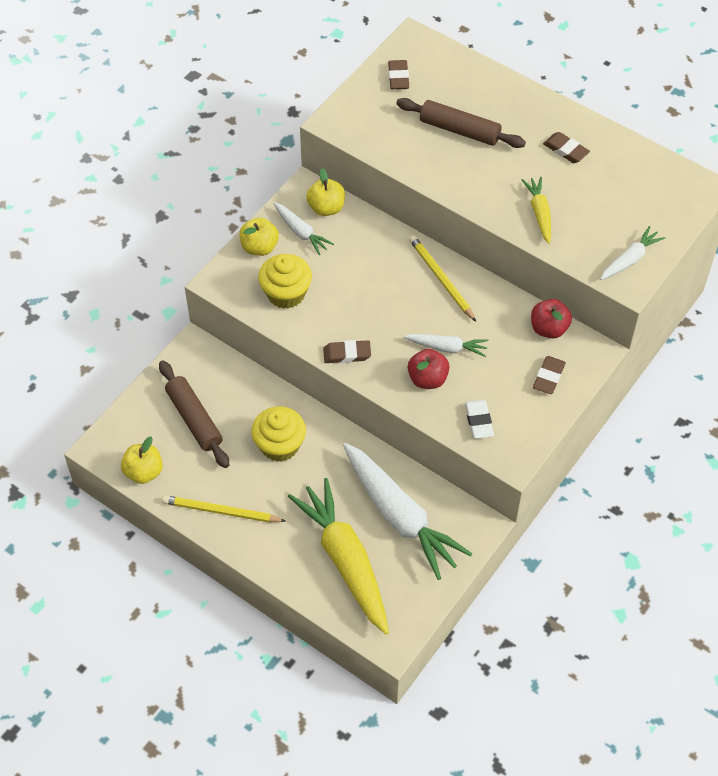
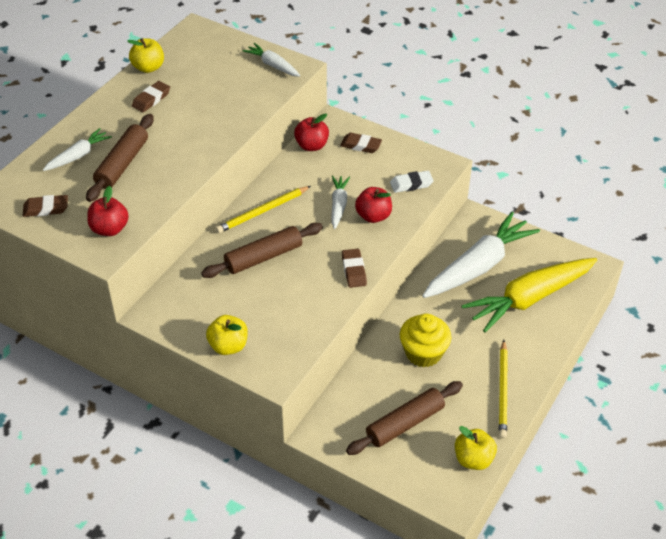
camera: 95 degrees left, 10 degrees down
(286, 293) = (286, 320): yellow cupcake -> none
(301, 232) = (208, 314): white carrot -> white carrot (78, 156)
(326, 208) = (176, 297): yellow apple -> yellow apple (148, 67)
(366, 124) = (109, 229): none -> red apple
(373, 277) = (263, 257): none -> brown rolling pin
(539, 213) = (224, 114): yellow carrot -> none

